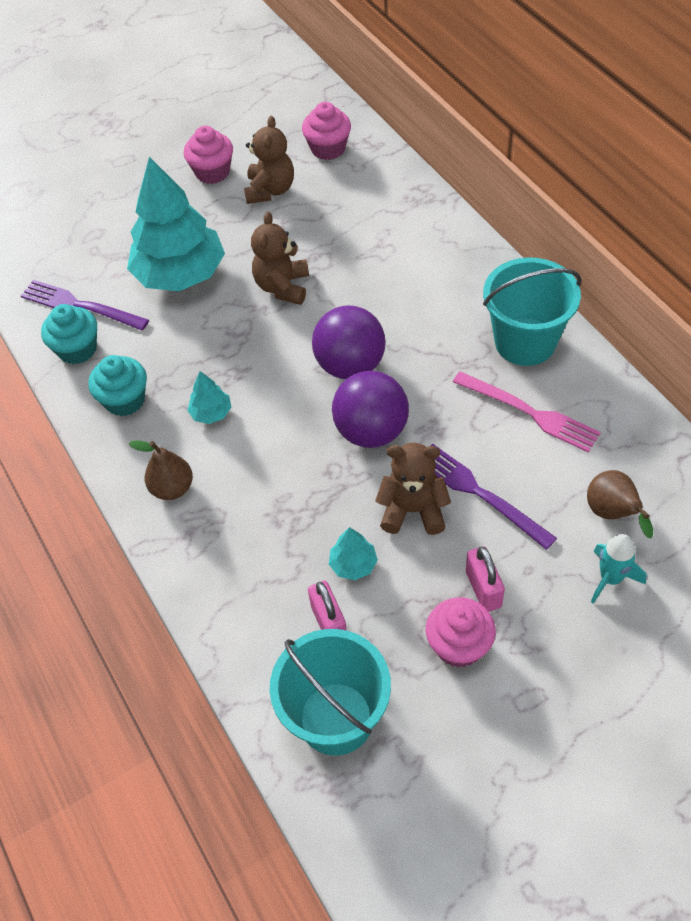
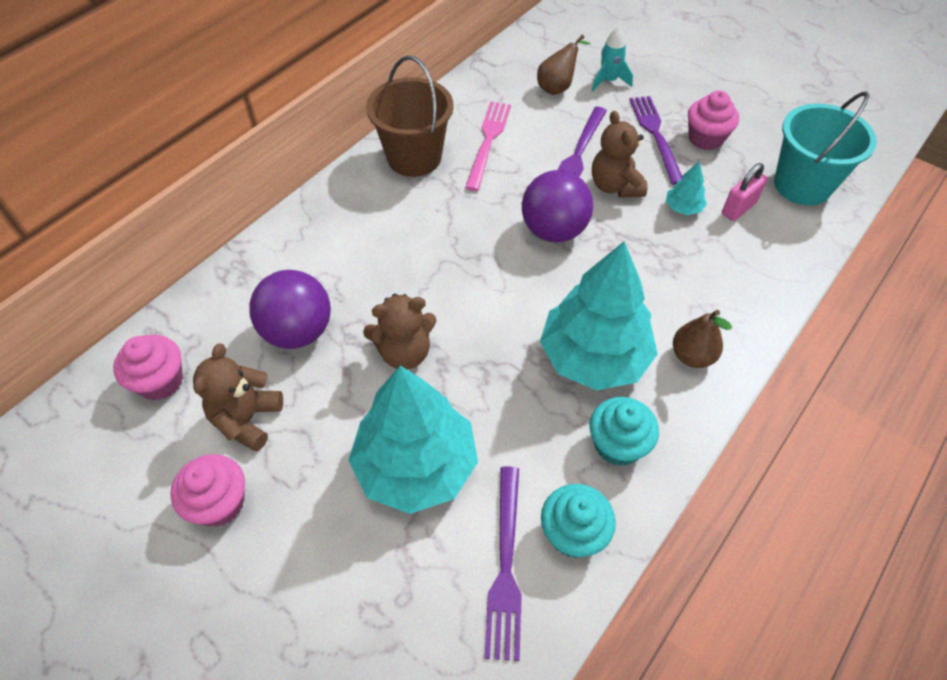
camera: 115 degrees left, 0 degrees up
(211, 413) = (593, 357): turquoise tree -> turquoise tree, size x2.42
(270, 190) = (247, 419): brown teddy bear -> brown teddy bear turned 60 degrees counterclockwise
(350, 365) = (487, 265): purple ball -> purple ball (298, 331)
(483, 589) = (656, 136): pink padlock -> purple fork
(525, 342) = (414, 157): turquoise bucket -> brown bucket

